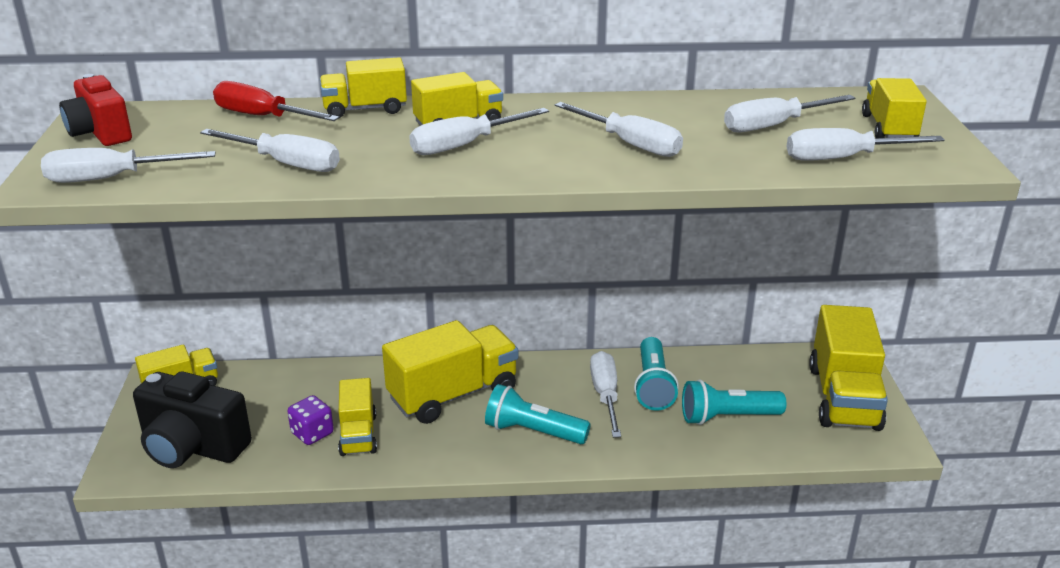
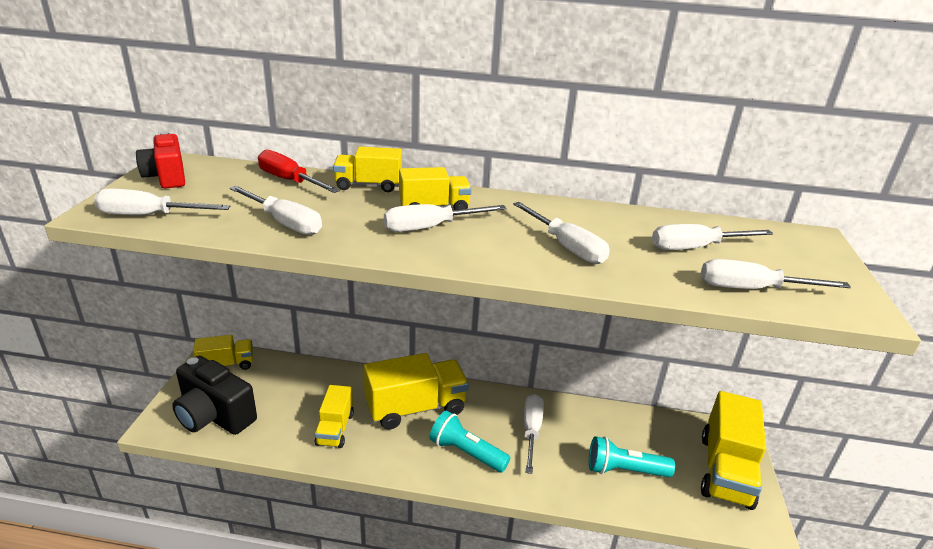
camera: 10 degrees right, 0 degrees up
(312, 433) = (302, 421): purple dice -> none
(653, 386) = (571, 429): turquoise flashlight -> none
(889, 128) = (799, 265): yellow truck -> none

